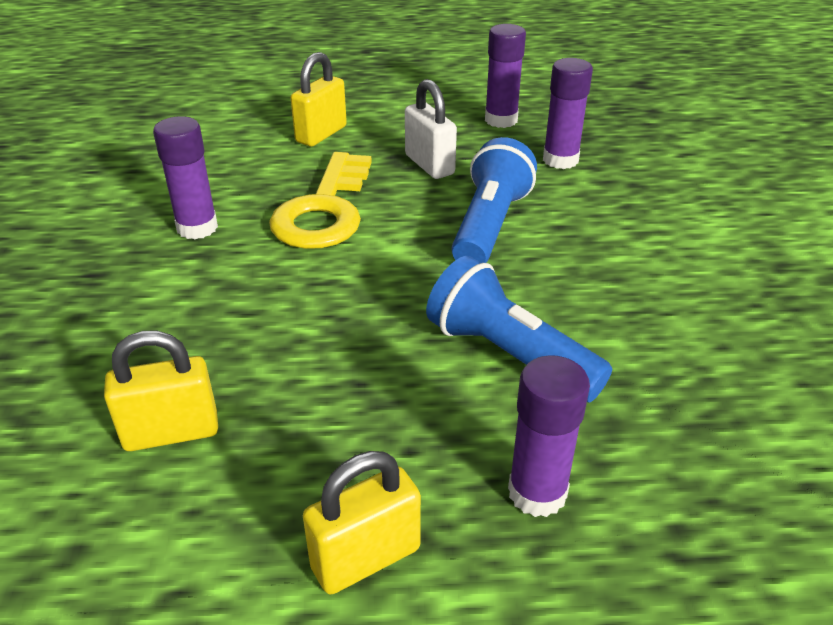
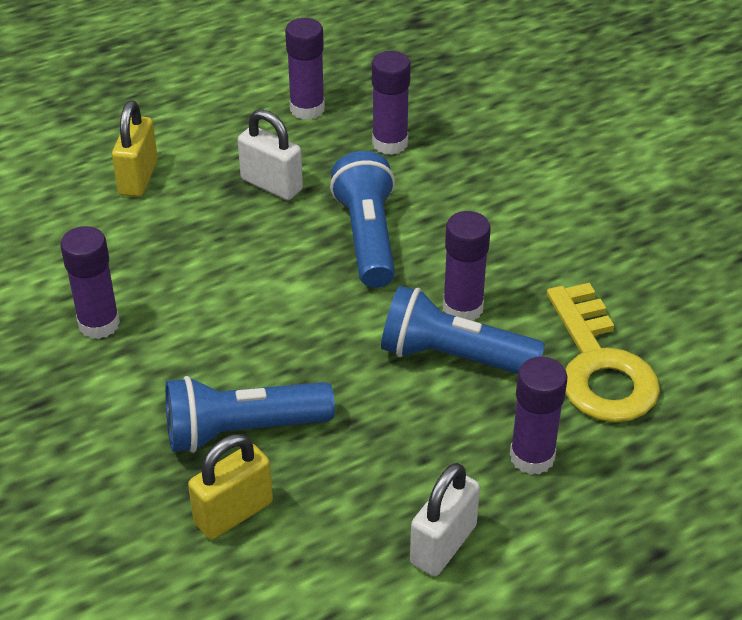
camera: 25 degrees left, 5 degrees up
(245, 355) = (243, 430): none -> blue flashlight
(324, 210) = (207, 267): yellow key -> yellow key (599, 366)
(366, 558) = (443, 545): yellow padlock -> white padlock
(547, 312) = (462, 308): none -> purple glue stick

